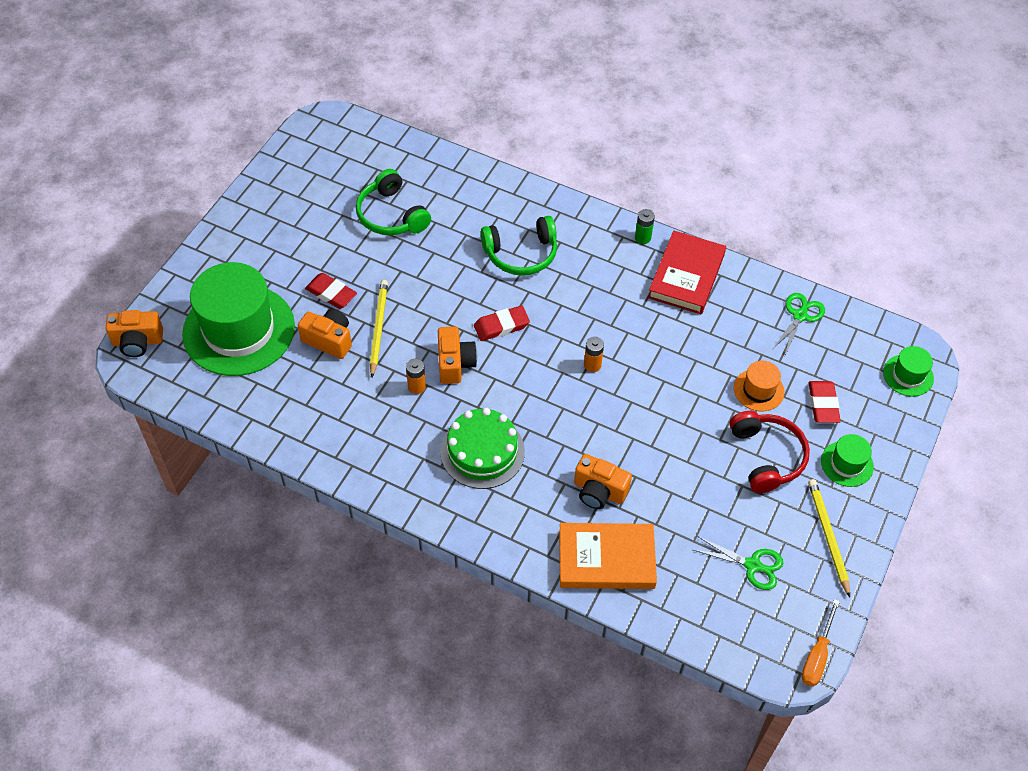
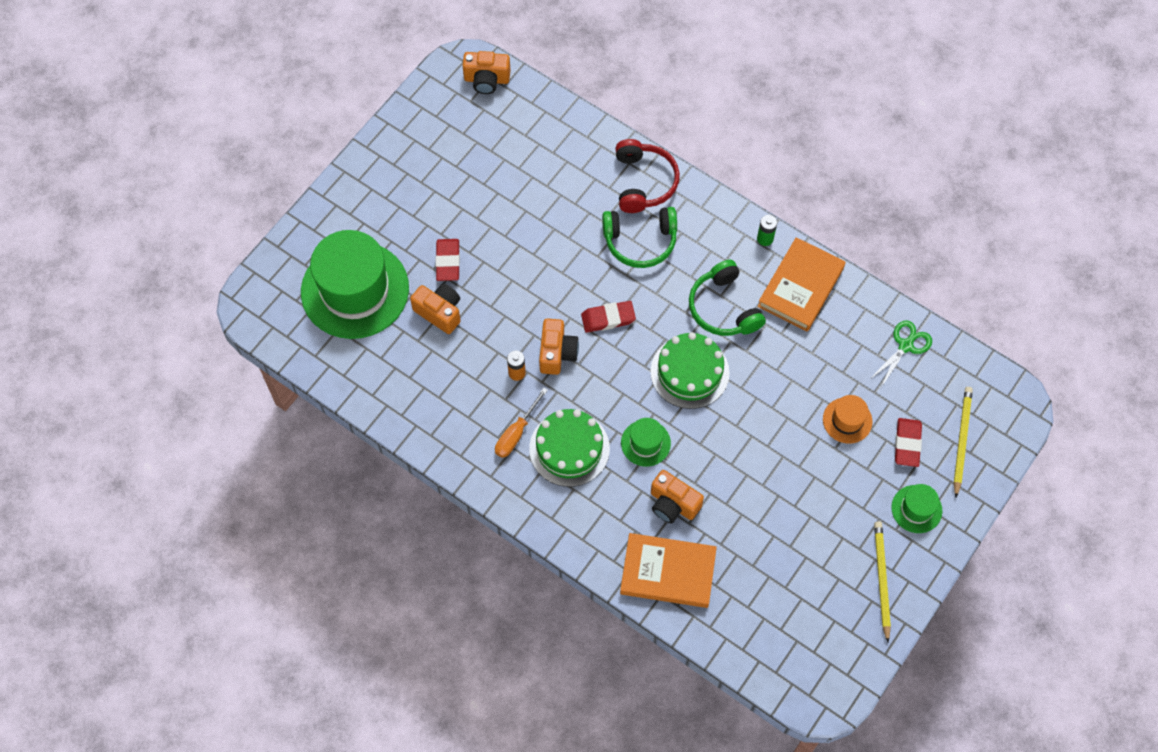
camera: 10 degrees right, 10 degrees up
(137, 342) = (258, 290): orange camera -> orange camera (486, 80)
(331, 293) = (448, 262): red eraser -> red eraser turned 45 degrees clockwise
(378, 328) = (488, 305): yellow pencil -> yellow pencil (961, 440)
(391, 215) = (518, 181): green headphones -> green headphones (723, 308)
(592, 365) = (689, 372): orange battery -> green cake
(686, 276) = (801, 287): red book -> orange book
(752, 565) = (803, 598): green scissors -> none
(766, 456) = (840, 491): red headphones -> red headphones (643, 182)
(817, 655) = (845, 693): orange screwdriver -> orange screwdriver (516, 433)
(908, 375) = (999, 424): green hat -> green hat (645, 443)

